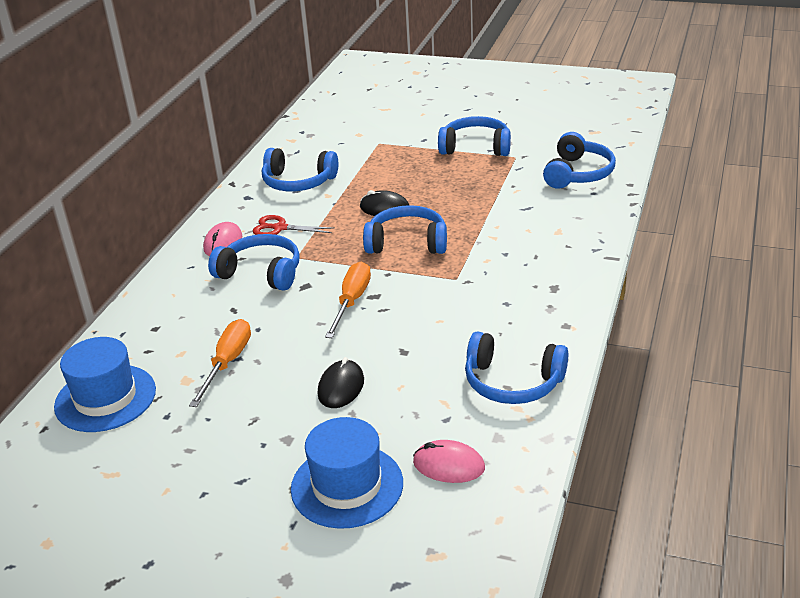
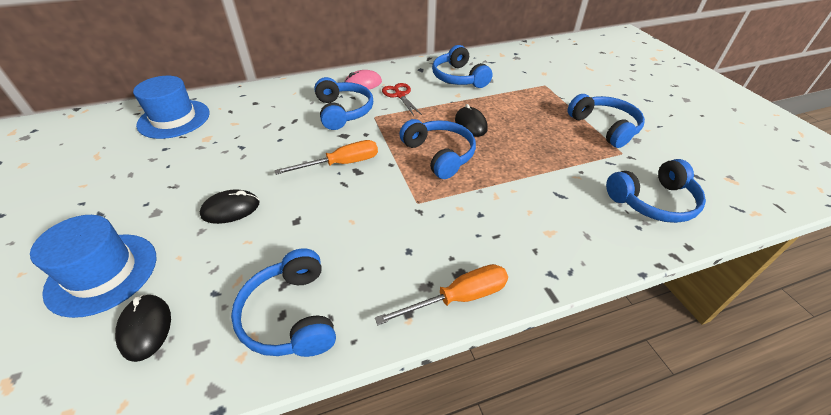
camera: 50 degrees right, 10 degrees up
(227, 363) = (233, 145): orange screwdriver -> orange screwdriver (458, 298)
(448, 465) = (146, 328): pink mouse -> black mouse

